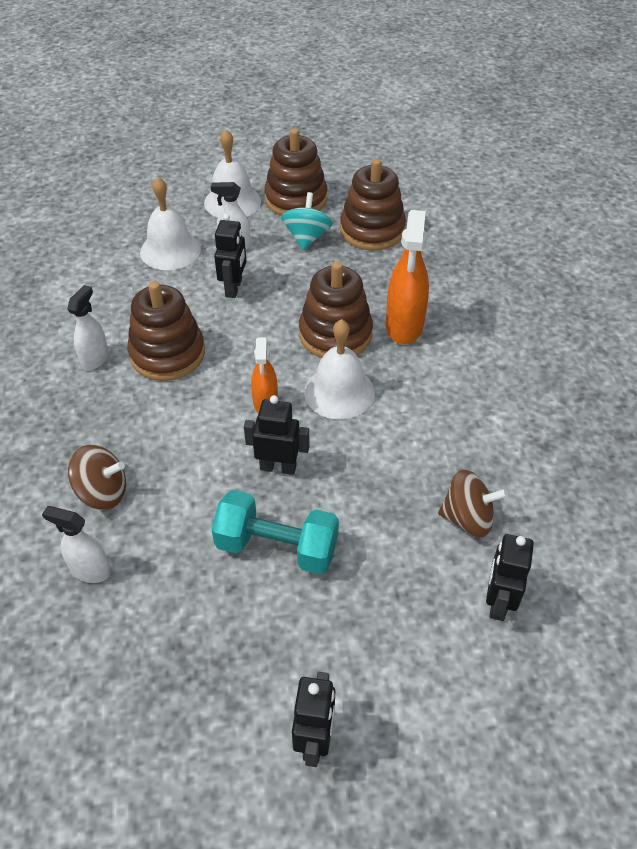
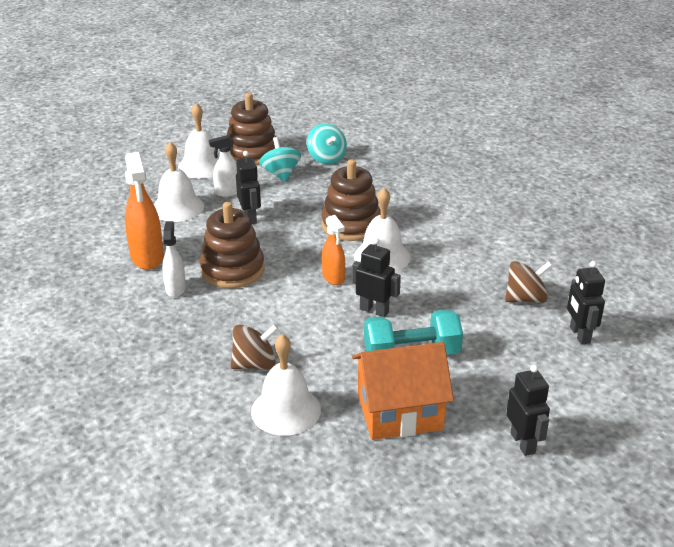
camera: 25 degrees left, 15 degrees down
(90, 570) = (286, 410): white spray bottle -> white bell
(206, 627) = (399, 412): none -> orange house
(278, 467) = (374, 310): black robot -> black robot turned 45 degrees clockwise
(372, 230) = (326, 158): brown stacking toy -> turquoise spinning top
(404, 326) = (397, 207): orange spray bottle -> orange spray bottle (147, 257)

